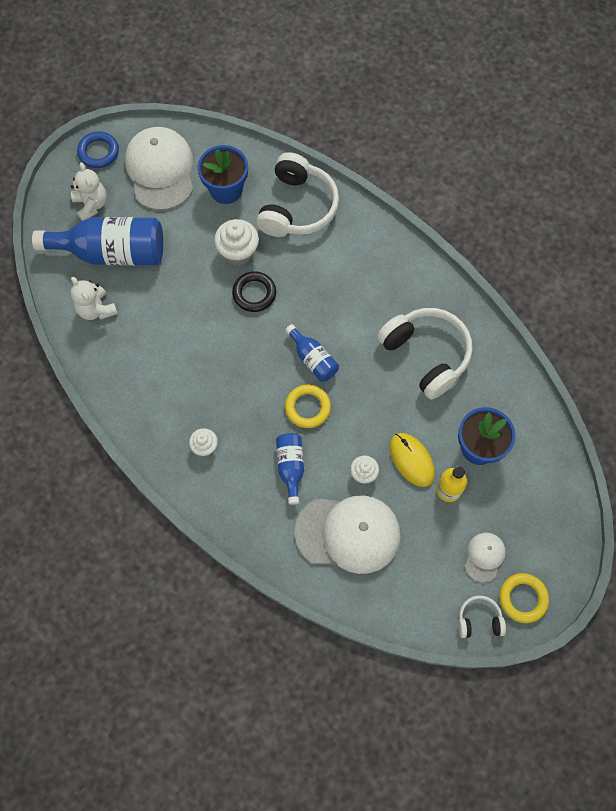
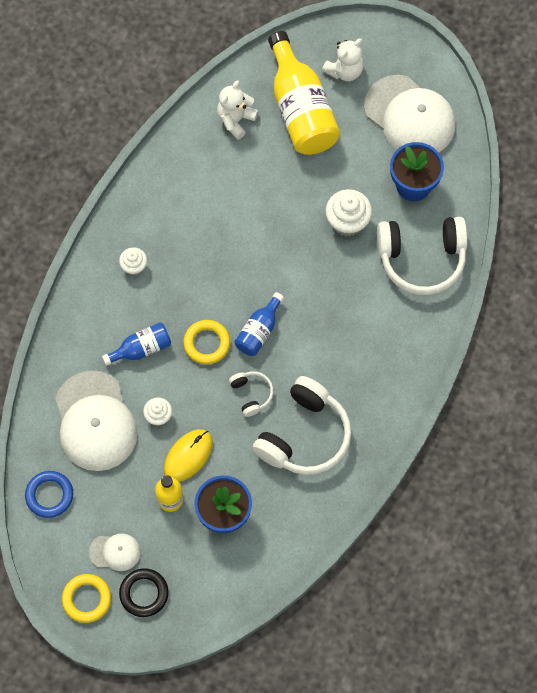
camera: 70 degrees right, 0 degrees up
(98, 152) = (406, 53): blue ring -> blue ring (49, 495)
(112, 252) = (300, 109): blue bottle -> yellow bottle
(160, 170) = (410, 116): white cap -> white cap turned 75 degrees clockwise
(254, 293) = (308, 253): black ring -> black ring (144, 593)
(479, 620) = (53, 564): white headphones -> white headphones (251, 394)

